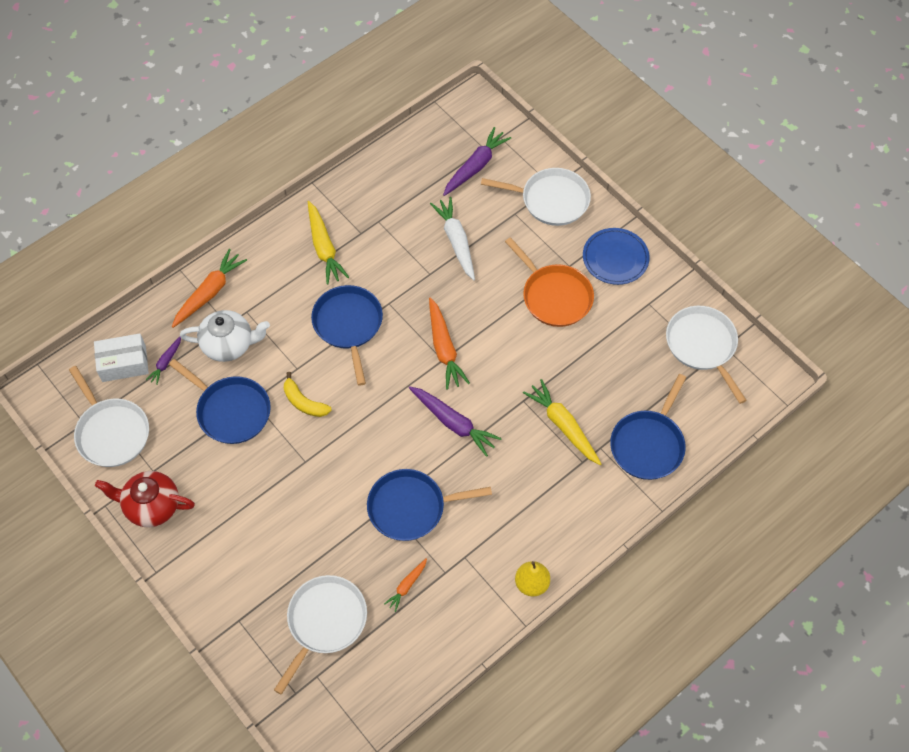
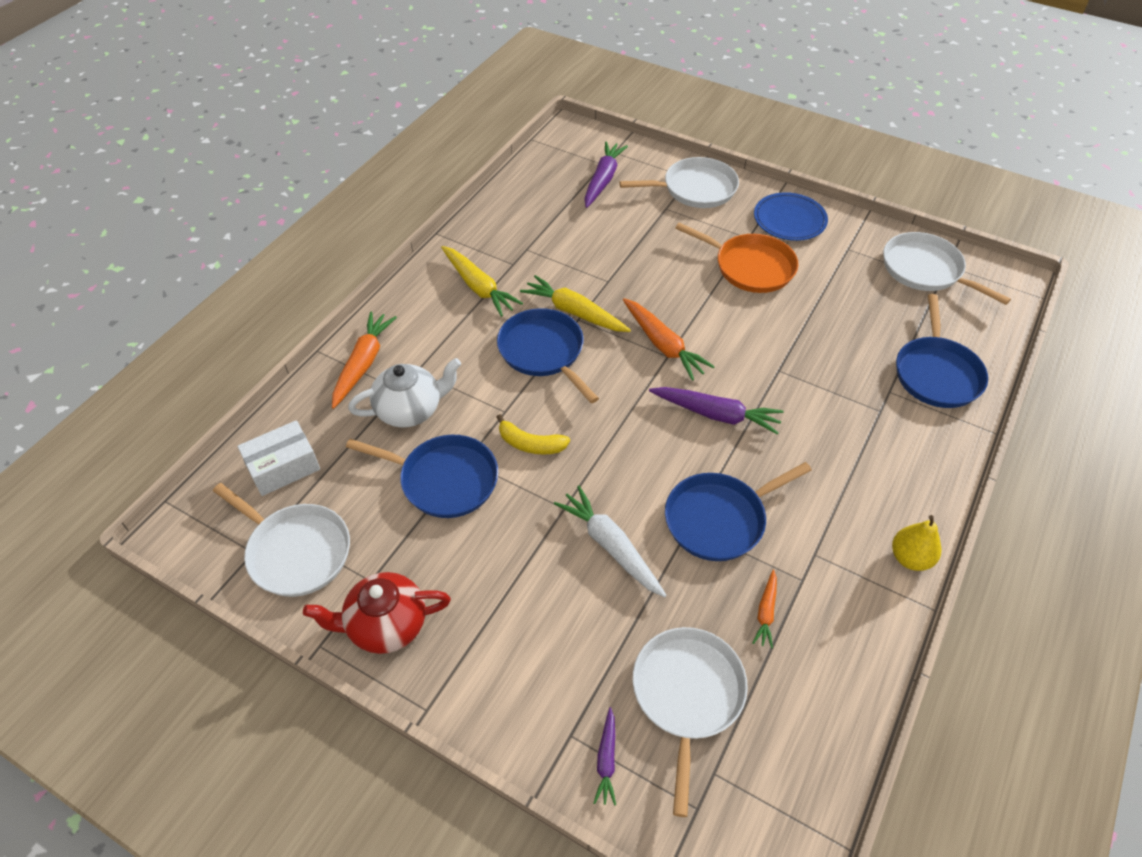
camera: 20 degrees left, 10 degrees down
(166, 362) = (338, 451): purple carrot -> purple carrot (606, 760)
(456, 241) = (619, 246): white carrot -> white carrot (611, 546)
(563, 425) = (836, 382): yellow carrot -> yellow carrot (574, 312)

